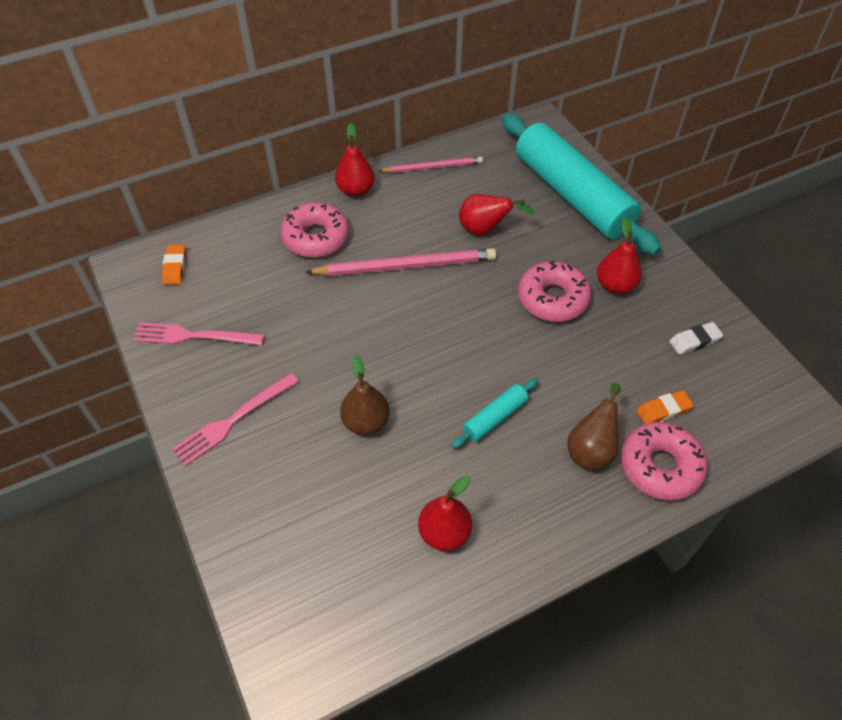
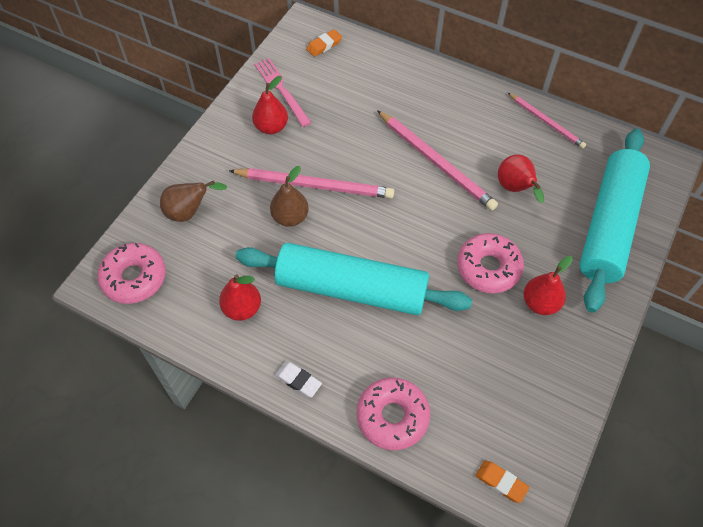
camera: 55 degrees right, 5 degrees up
(233, 420) = (238, 149): pink fork -> none
(316, 237) = (414, 98): pink donut -> pink donut (134, 278)
(345, 377) = (315, 185): none -> pink pencil
(356, 190) = (478, 92): red pear -> red pear (271, 127)
(494, 417) = (351, 288): turquoise rolling pin -> turquoise rolling pin, size x2.43
(591, 449) = (372, 363): brown pear -> brown pear (189, 212)
(663, 410) = (445, 395): orange eraser -> orange eraser (501, 482)
(694, 341) = (533, 387): white eraser -> white eraser (298, 381)

